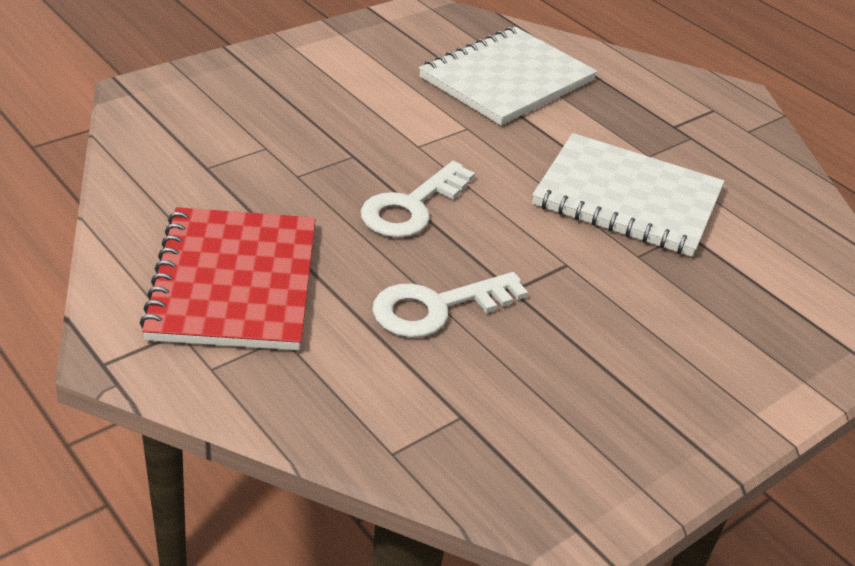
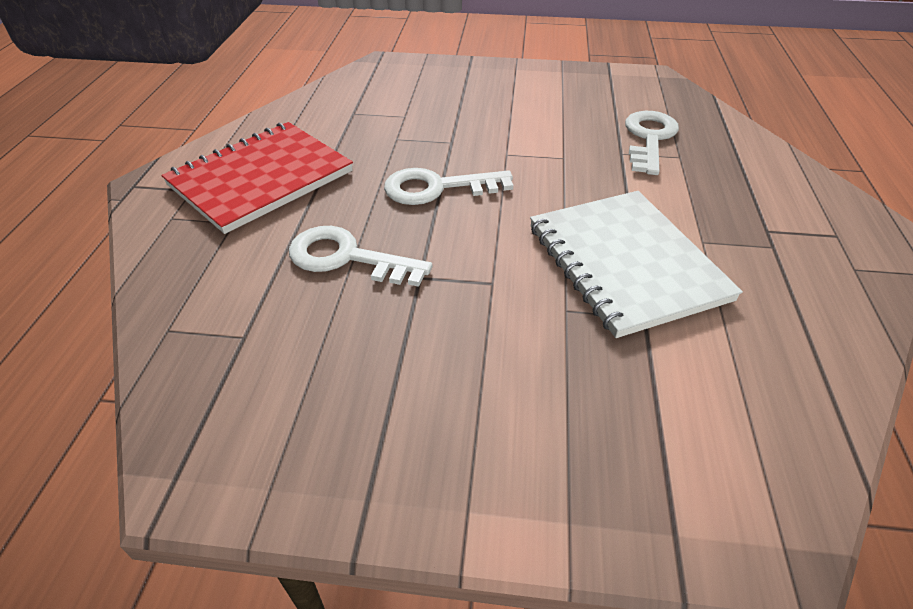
camera: 50 degrees right, 5 degrees up
(507, 79) = (649, 138): white notebook -> white key

